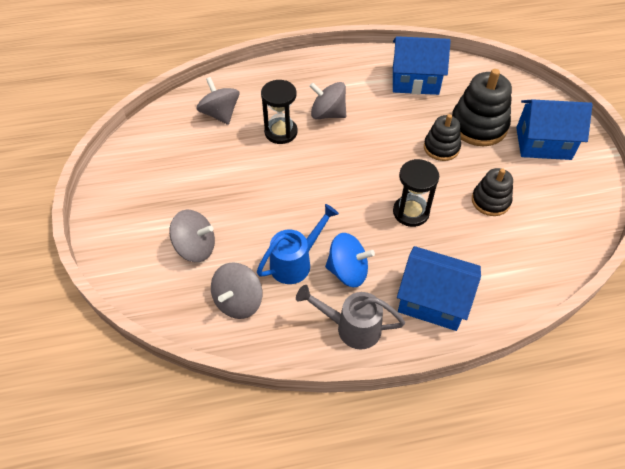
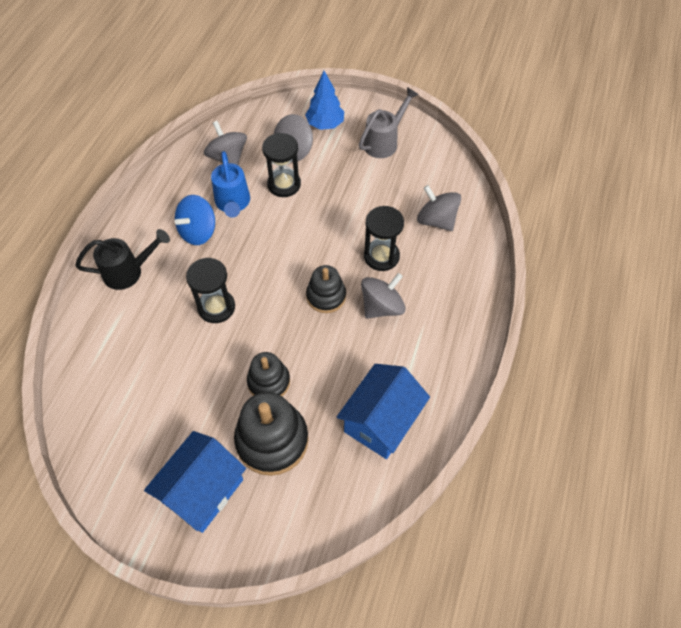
camera: 120 degrees right, 5 degrees up
(142, 239) = (325, 124): none -> blue tree
(220, 114) = (436, 220): grey spinning top -> grey spinning top turned 135 degrees counterclockwise
(245, 233) = (284, 184): none -> black hourglass
(352, 327) = (153, 211): grey watering can -> grey watering can (384, 142)
(432, 301) = (128, 272): blue house -> black watering can
(490, 201) = (177, 381): black stacking toy -> black stacking toy (326, 296)

